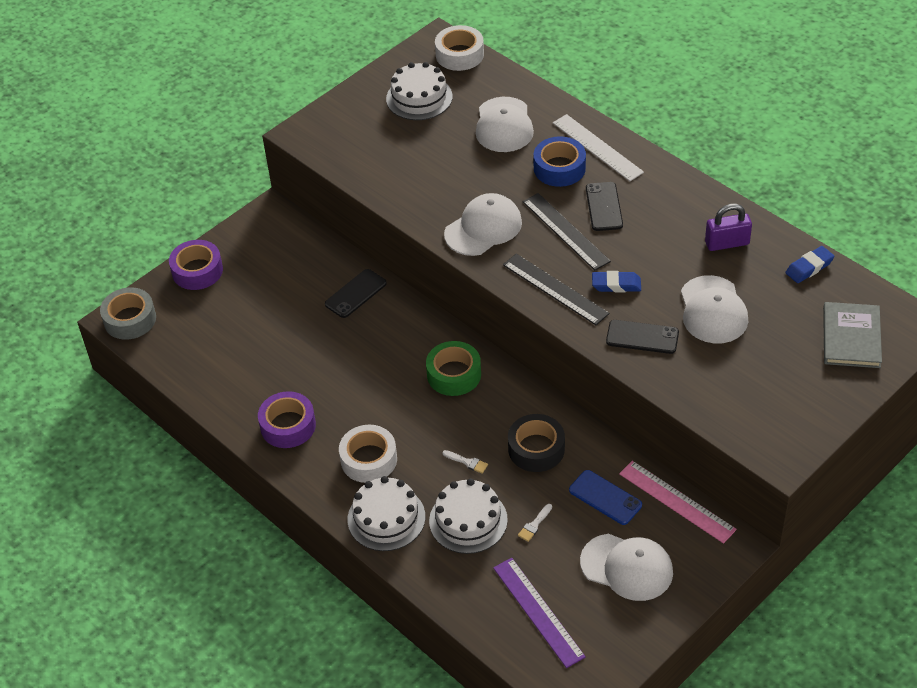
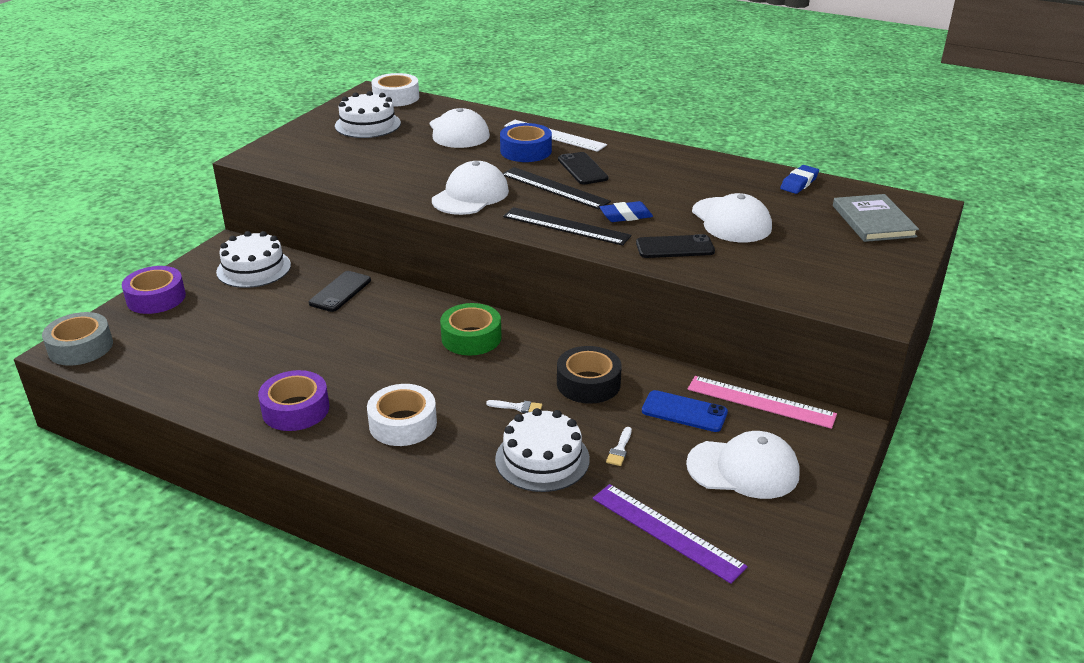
camera: 20 degrees left, 15 degrees down
(386, 518) = (444, 474): white cake -> white cake (253, 268)
(727, 243) = (713, 177): purple padlock -> none

